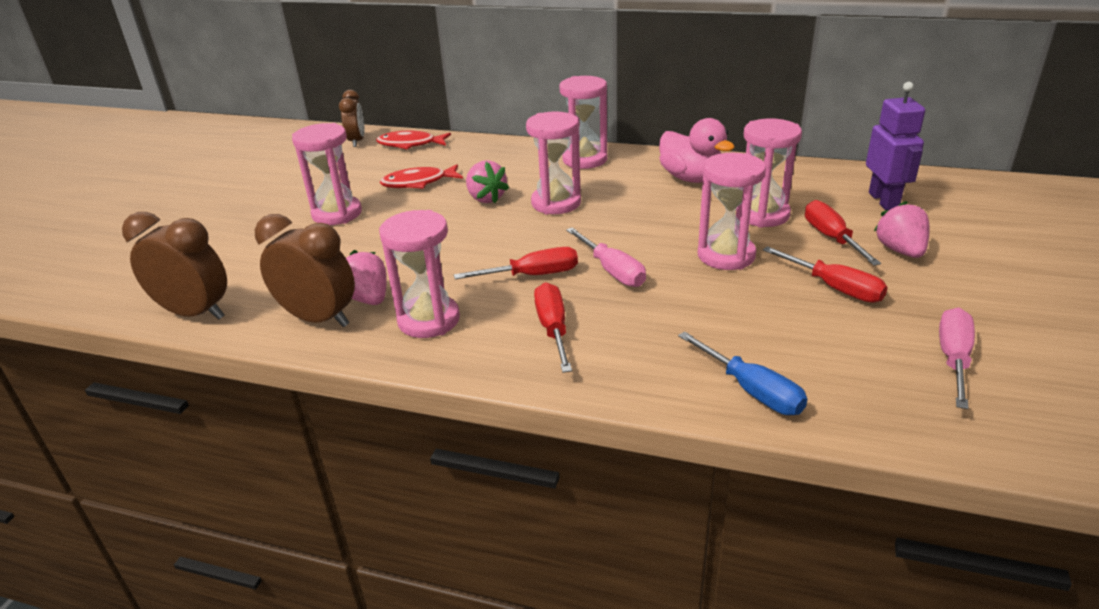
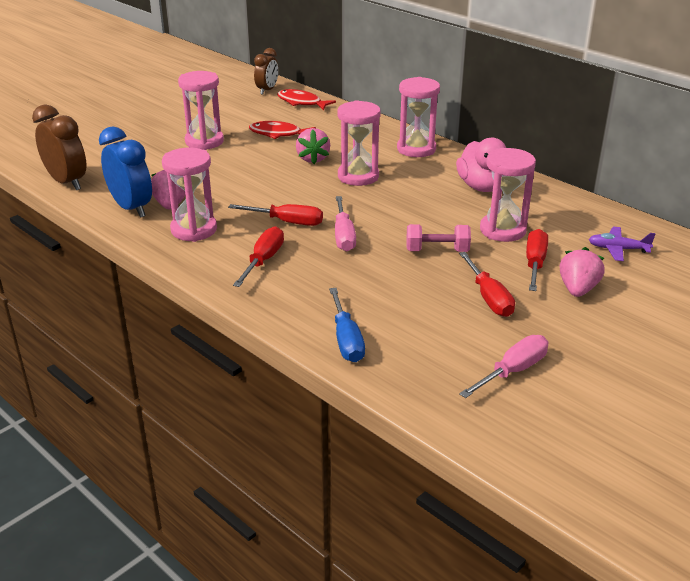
camera: 25 degrees right, 0 degrees up
(319, 319) = (131, 208): brown clock -> blue clock
(726, 255) = (437, 251): pink hourglass -> pink dumbbell
(884, 201) = (618, 249): purple robot -> purple plane

